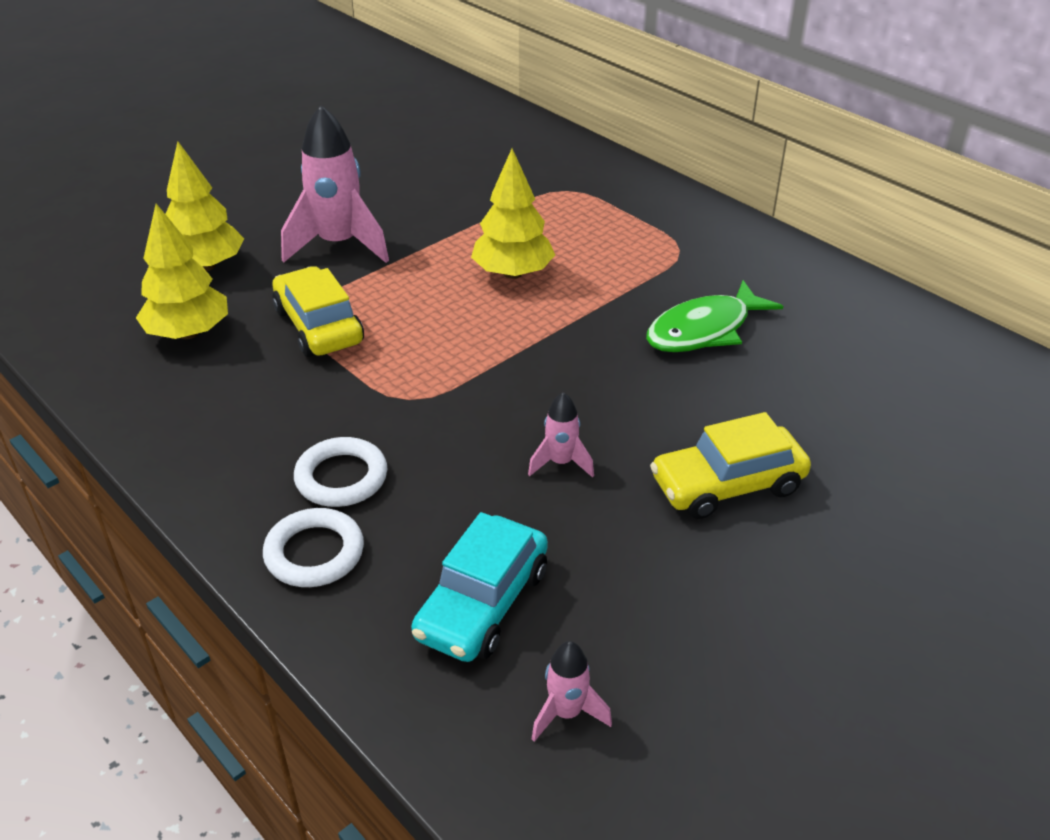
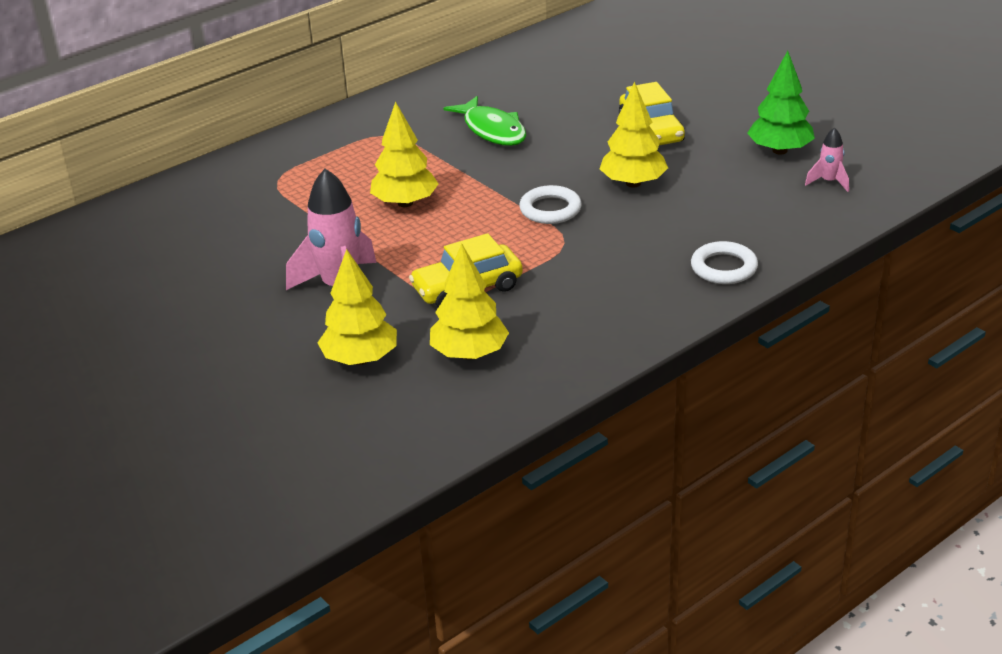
camera: 85 degrees left, 5 degrees down
(341, 477) = (651, 263): white ring -> white ring (550, 209)
(482, 603) = (757, 207): turquoise car -> none
(561, 463) = (633, 183): pink rocket -> yellow tree
(679, 649) = (780, 150): none -> green tree

